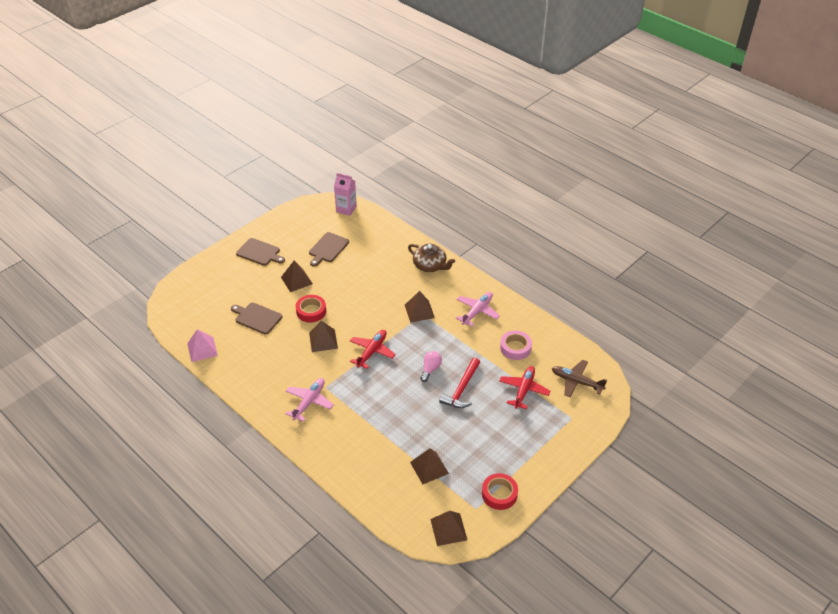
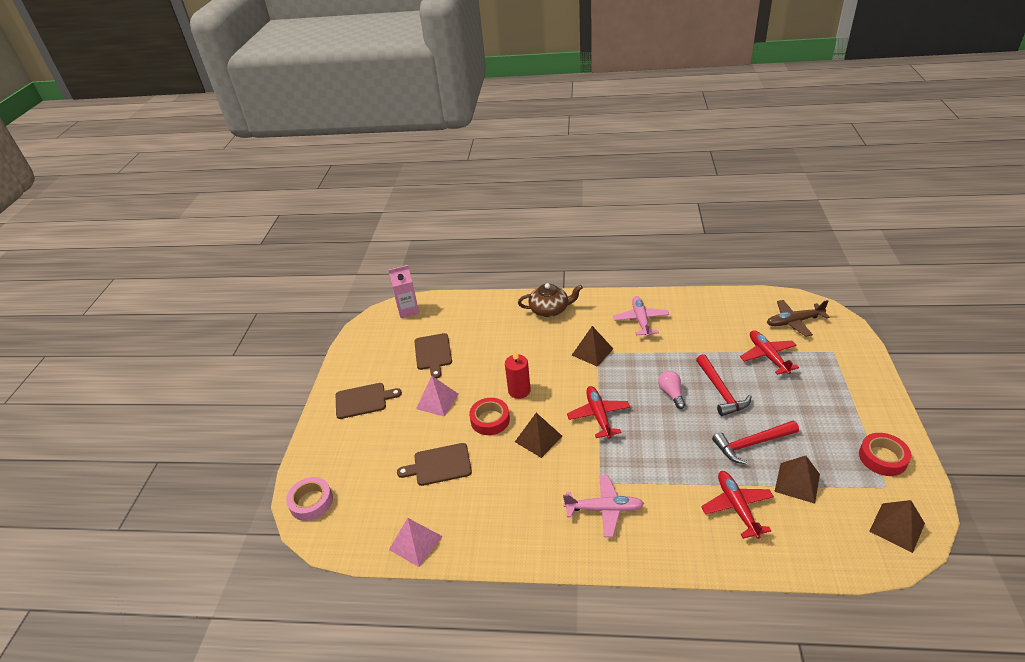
camera: 35 degrees left, 5 degrees down
(296, 280) = (437, 401): brown pyramid -> pink pyramid
(309, 402) = (604, 509): pink plane -> pink plane turned 105 degrees clockwise
(347, 305) = (519, 391): none -> red candle
(378, 453) = (737, 507): none -> red plane
(435, 430) = (752, 444): none -> red hammer
(515, 348) = (712, 328): pink tape -> pink tape (311, 502)

